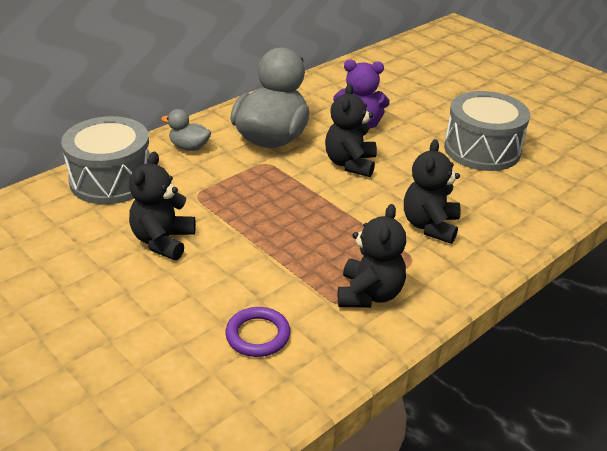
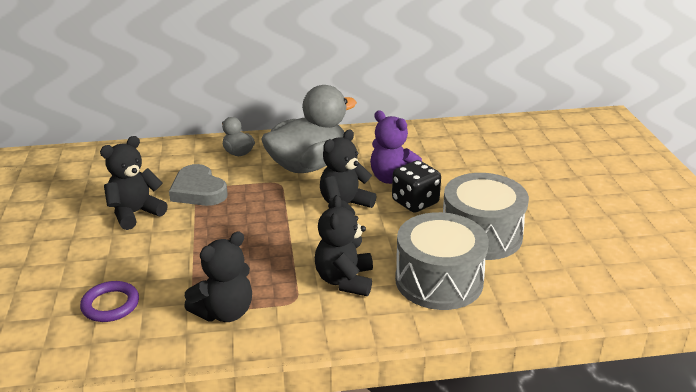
camera: 35 degrees right, 5 degrees down
(111, 180) = (157, 159): grey drum -> grey drum (439, 280)
(198, 197) = (198, 191): none -> grey heart
(402, 140) = (415, 202): none -> black dice
(430, 226) = (345, 280): black teddy bear -> black teddy bear turned 45 degrees counterclockwise

